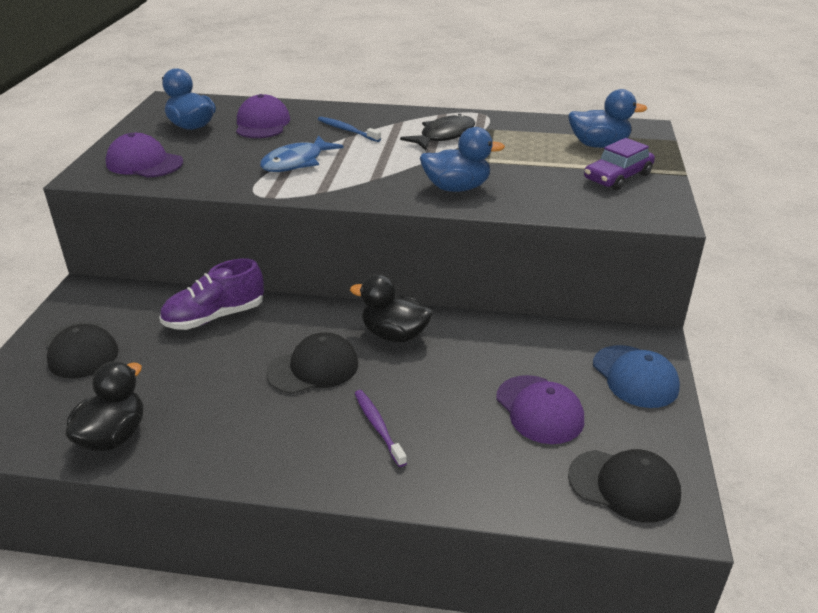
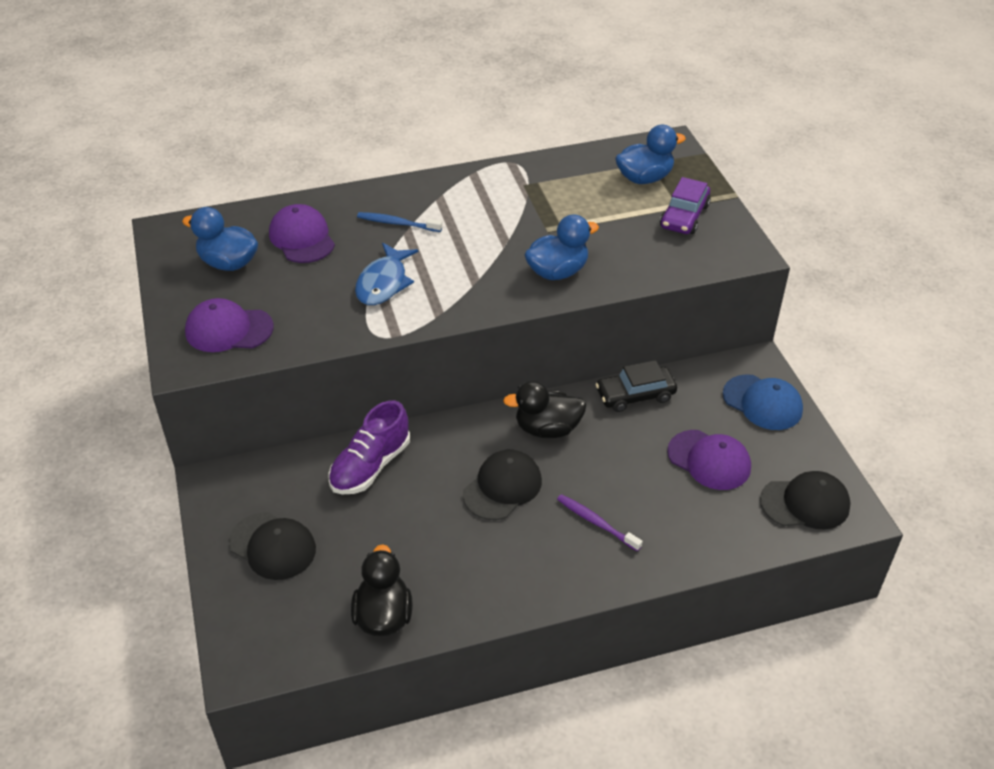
camera: 25 degrees left, 10 degrees up
(444, 136) = (497, 205): black fish -> none
(502, 332) = (635, 395): none -> black car

